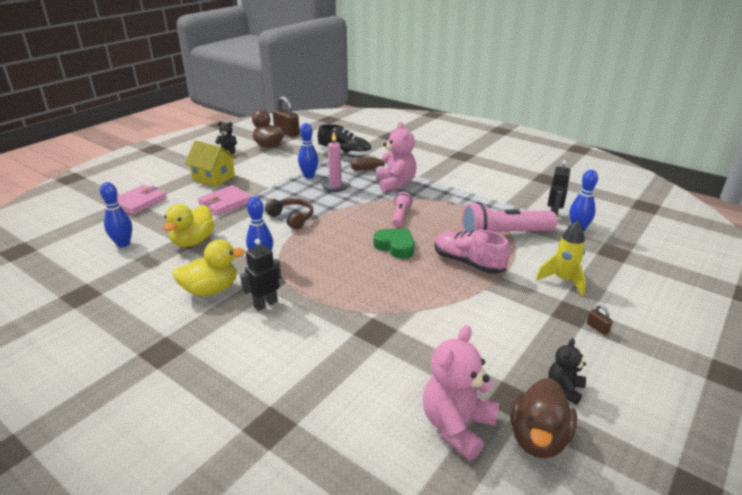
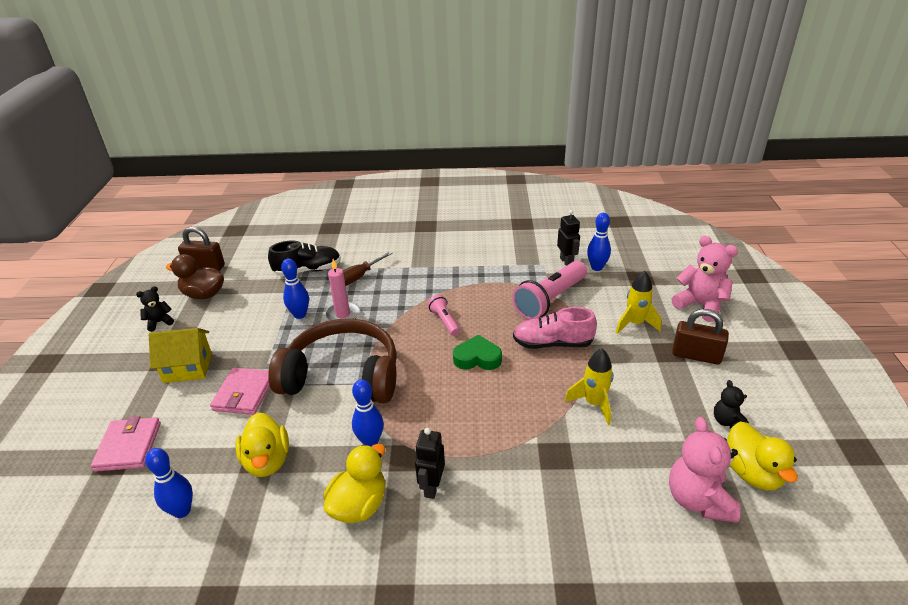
camera: 35 degrees left, 5 degrees up
(292, 218) = (342, 376): brown headphones -> brown headphones, size x2.15
(395, 184) = (400, 286): pink teddy bear -> pink teddy bear (700, 305)
(451, 315) = (594, 404): none -> yellow rocket
(538, 438) = (752, 473): brown duck -> yellow duck
(597, 328) = (696, 355): brown padlock -> brown padlock, size x2.36

